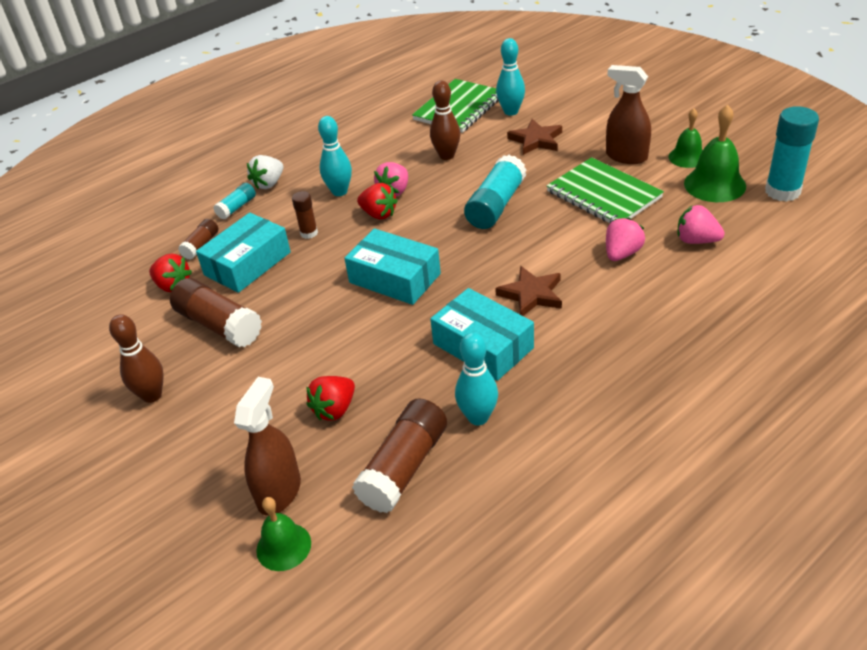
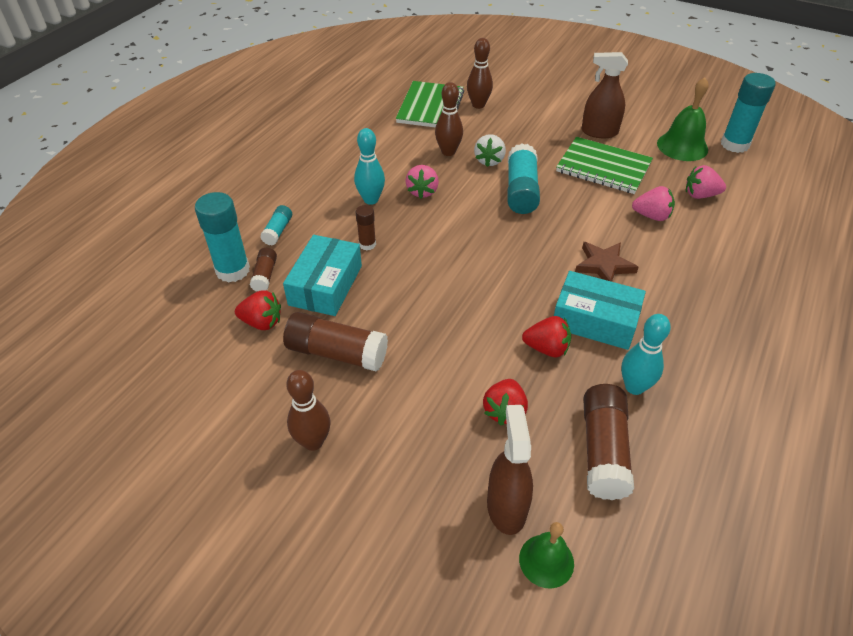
camera: 25 degrees left, 5 degrees up
(177, 236) = (233, 270): none -> turquoise glue stick
(269, 183) = (295, 202): white strawberry -> white strawberry (489, 161)
(378, 214) = (422, 215): red strawberry -> red strawberry (546, 348)
(394, 278) = (476, 273): turquoise box -> none
(511, 112) = (478, 105): turquoise bowling pin -> brown bowling pin
(536, 140) = (516, 128): brown star -> none
(622, 253) = (651, 216): pink strawberry -> pink strawberry turned 90 degrees clockwise
(687, 157) = (646, 126): green bell -> none

